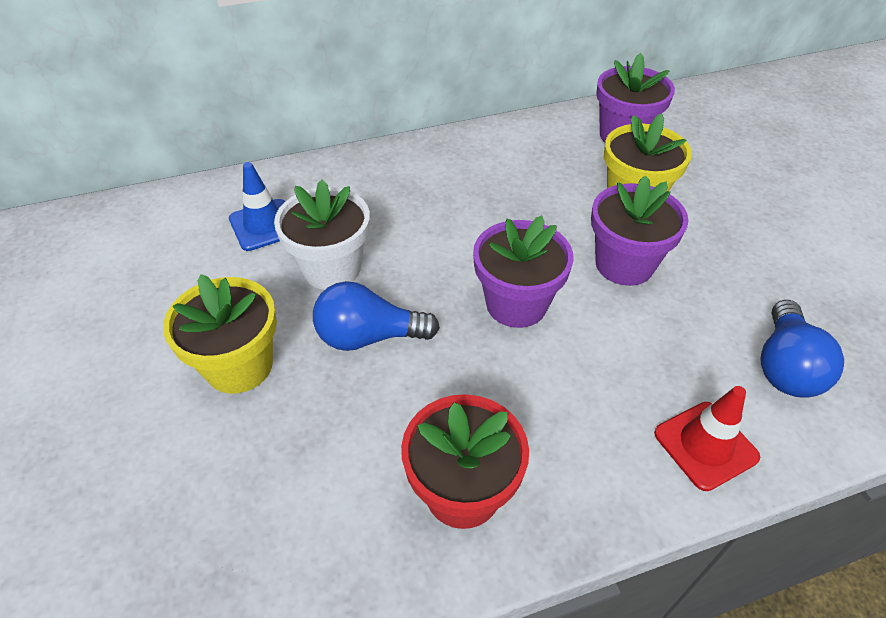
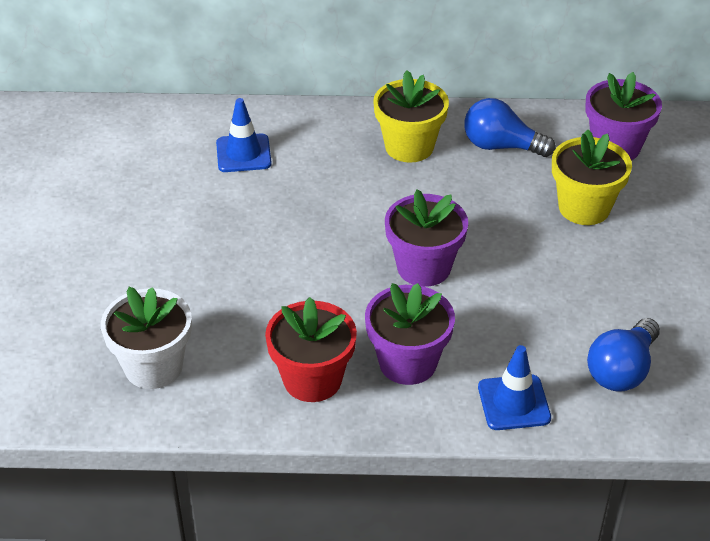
camera: 20 degrees right, 5 degrees down
(239, 366) = (185, 256): yellow flower pot -> yellow flower pot (409, 147)
(331, 268) = (285, 202): white flower pot -> white flower pot (153, 367)
(369, 336) = (292, 261): blue light bulb -> blue light bulb (501, 146)
(624, 264) = (537, 260): purple flower pot -> purple flower pot (407, 363)
(705, 445) = (514, 403): red traffic cone -> blue traffic cone

